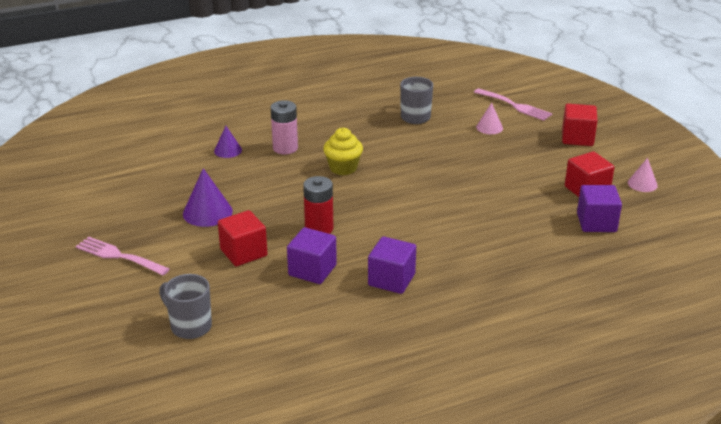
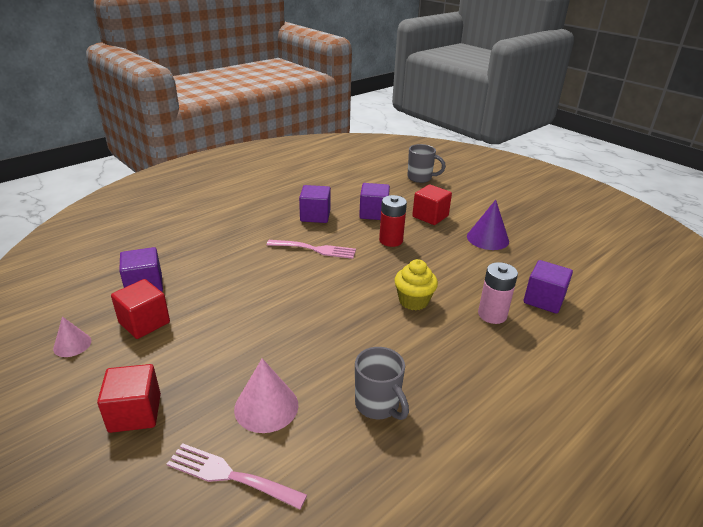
camera: 160 degrees right, 0 degrees up
(119, 256) = (507, 202): pink fork -> pink fork (315, 249)
(228, 150) = (543, 300): purple cone -> purple cube
(489, 127) = (266, 406): pink cone -> pink cone, size x1.62

